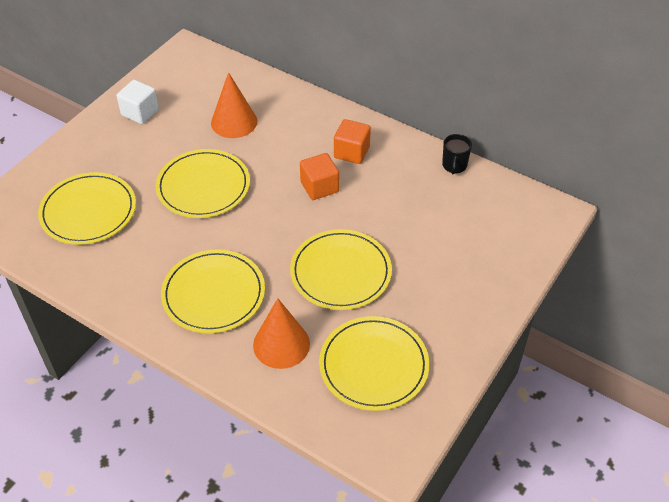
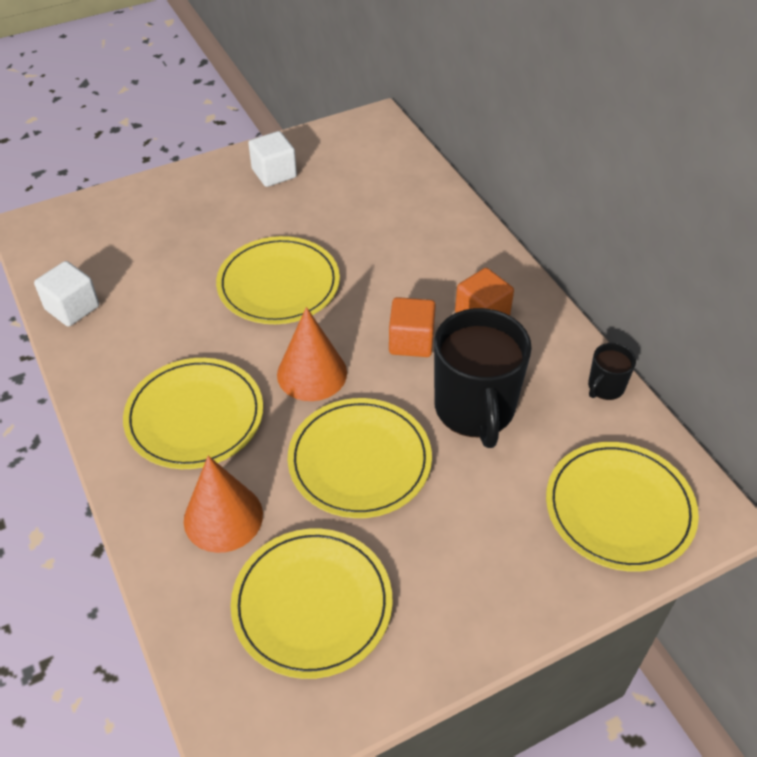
camera: 30 degrees right, 0 degrees up
(65, 263) = (72, 308): none -> white cube
(88, 211) = (138, 261): yellow plate -> yellow plate (619, 508)
(234, 122) = (368, 223): orange cone -> orange cone (312, 373)
(388, 211) = (475, 409): none -> black mug

